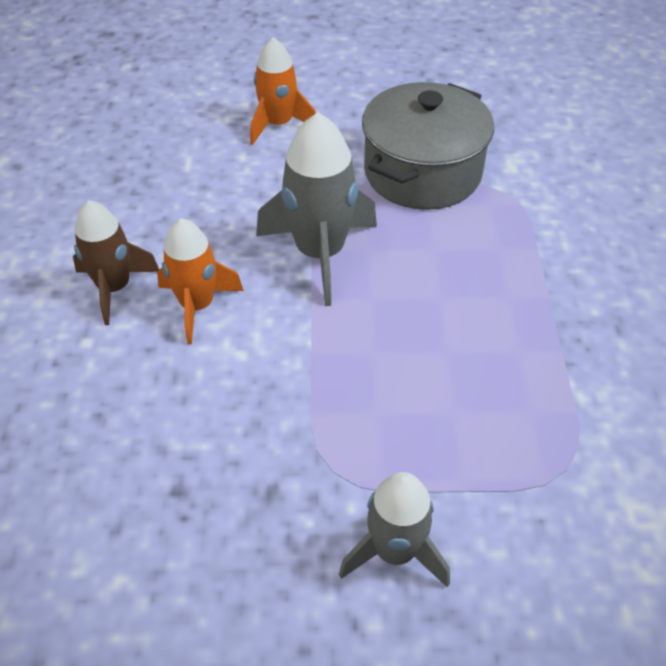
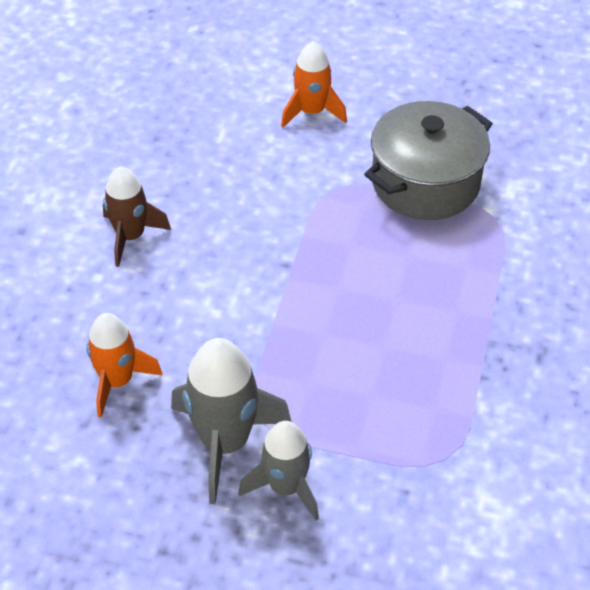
camera: 15 degrees right, 0 degrees up
(197, 306) = (193, 265): orange rocket -> orange rocket (117, 381)
(320, 253) = (308, 240): grey rocket -> grey rocket (225, 442)

